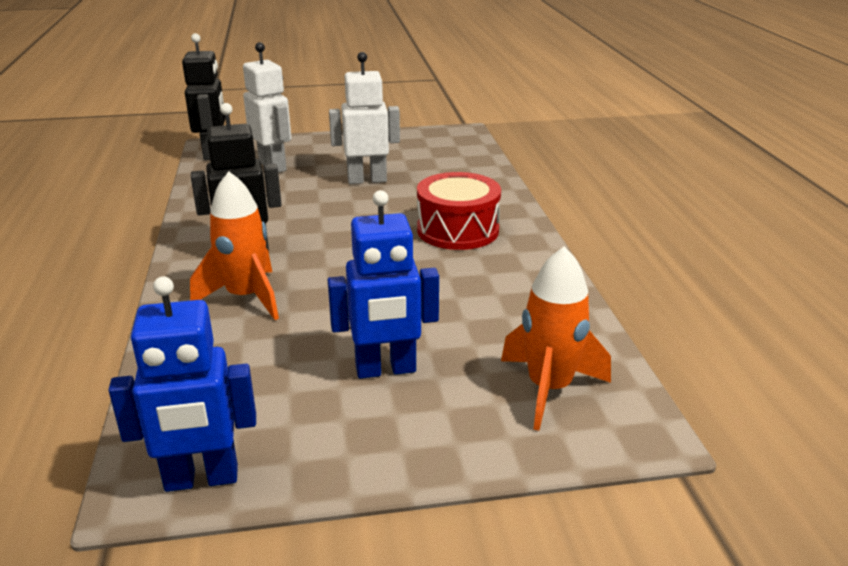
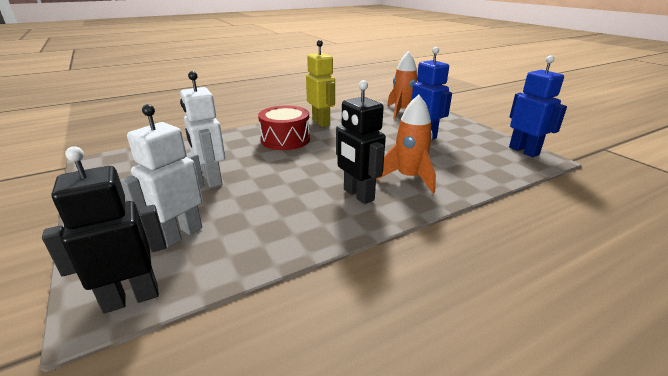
camera: 110 degrees left, 0 degrees up
(521, 271) = (321, 122): none -> yellow robot

